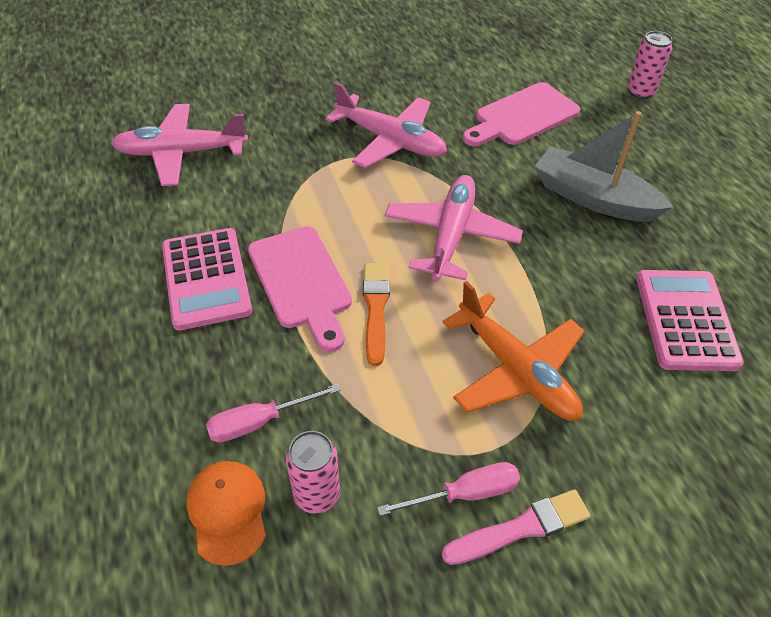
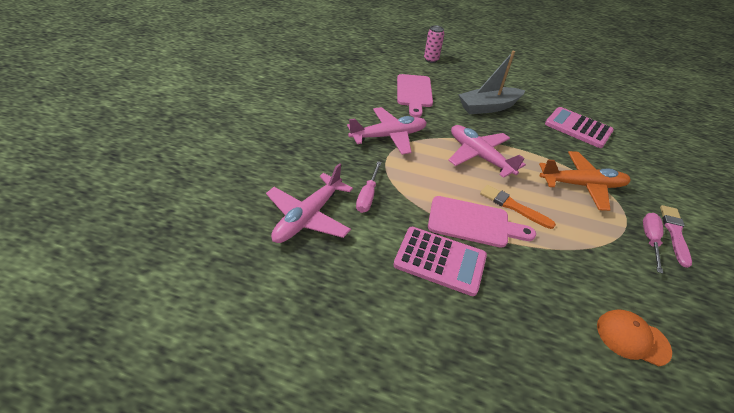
camera: 55 degrees left, 5 degrees down
(259, 422) = (571, 292): pink screwdriver -> pink screwdriver (368, 196)
(317, 495) = (632, 293): pink can -> none

